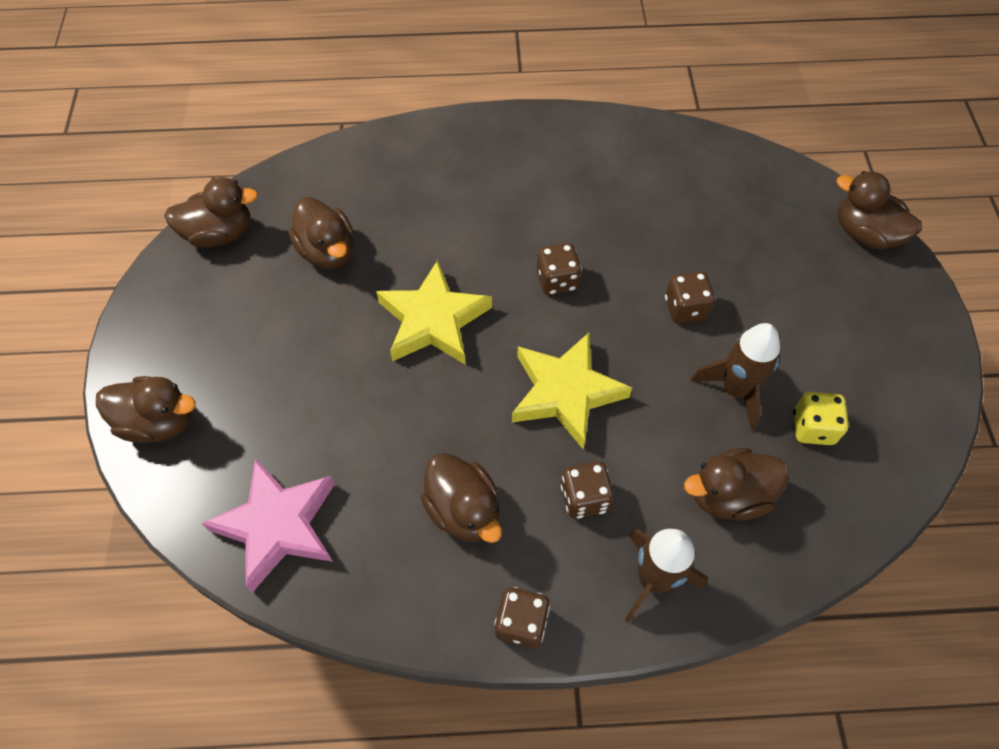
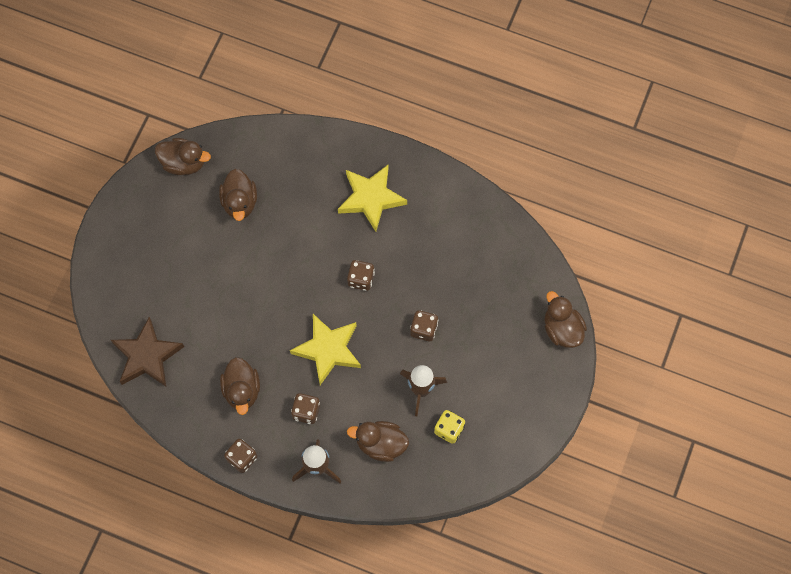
camera: 25 degrees right, 10 degrees up
(158, 422) = (109, 271): brown duck -> none
(278, 525) = (147, 356): pink star -> brown star
(433, 320) = (278, 274): yellow star -> yellow star (371, 198)

